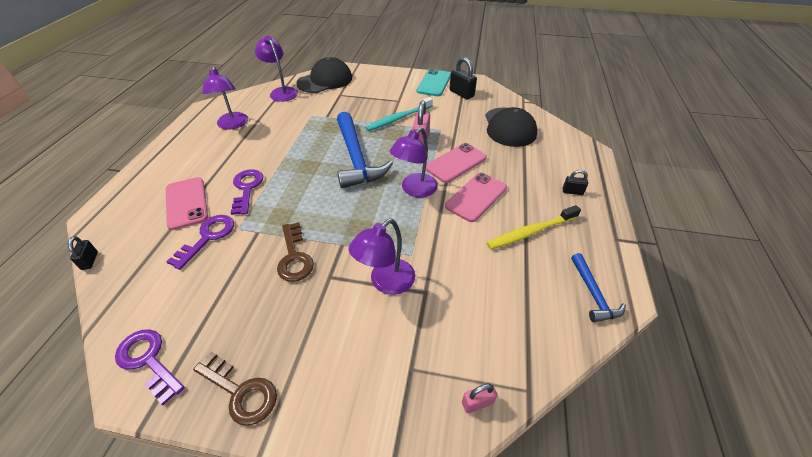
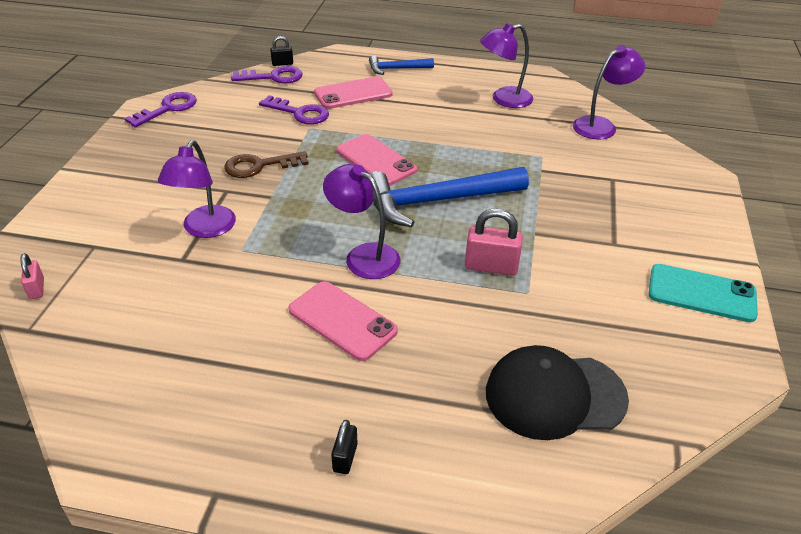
camera: 90 degrees right, 5 degrees down
(241, 392) = (119, 153): brown key -> none
(247, 188) = (374, 125): purple key -> purple key (273, 77)
(325, 80) = (653, 161): black cap -> none
(386, 282) = (205, 229): purple lamp -> purple lamp turned 120 degrees counterclockwise
(398, 118) = (552, 242): turquoise toothbrush -> none
(456, 163) = (429, 304): pink phone -> pink phone (376, 160)
(461, 93) = (672, 332): black padlock -> none
(530, 232) = (255, 375): yellow toothbrush -> none
(593, 294) = (121, 424): blue hammer -> blue hammer (397, 69)

